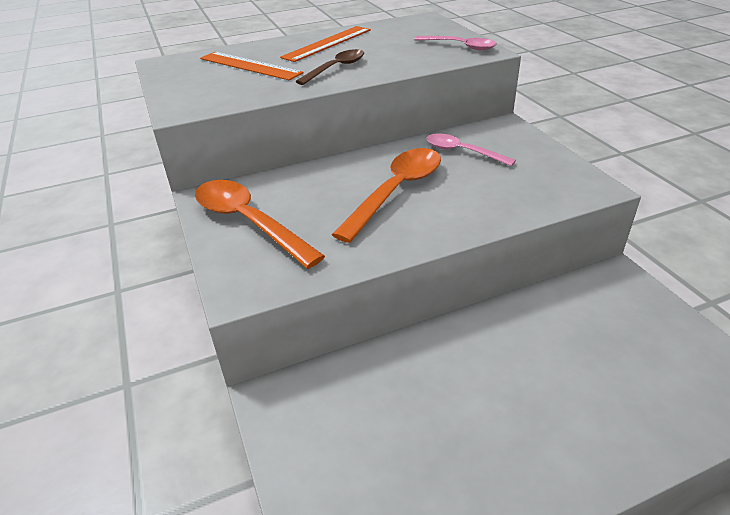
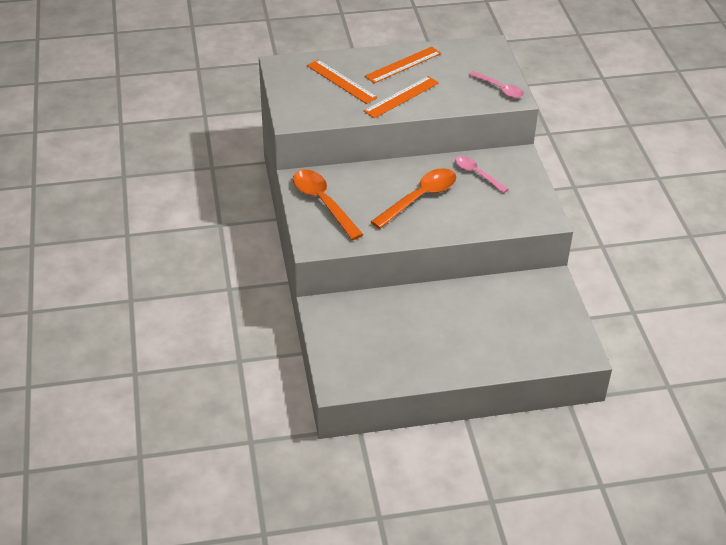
camera: 10 degrees right, 5 degrees up
(336, 68) = (401, 97): brown spoon -> orange ruler

